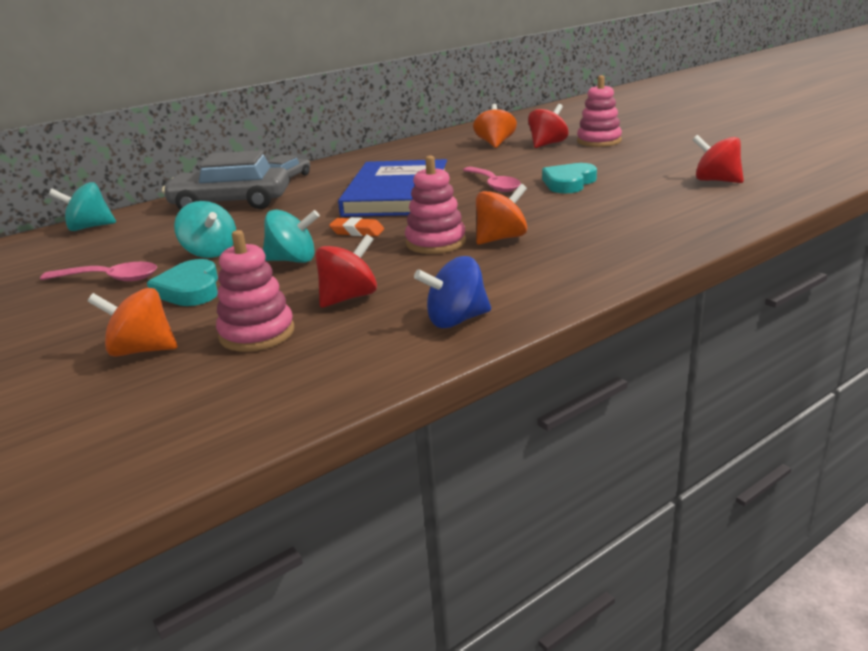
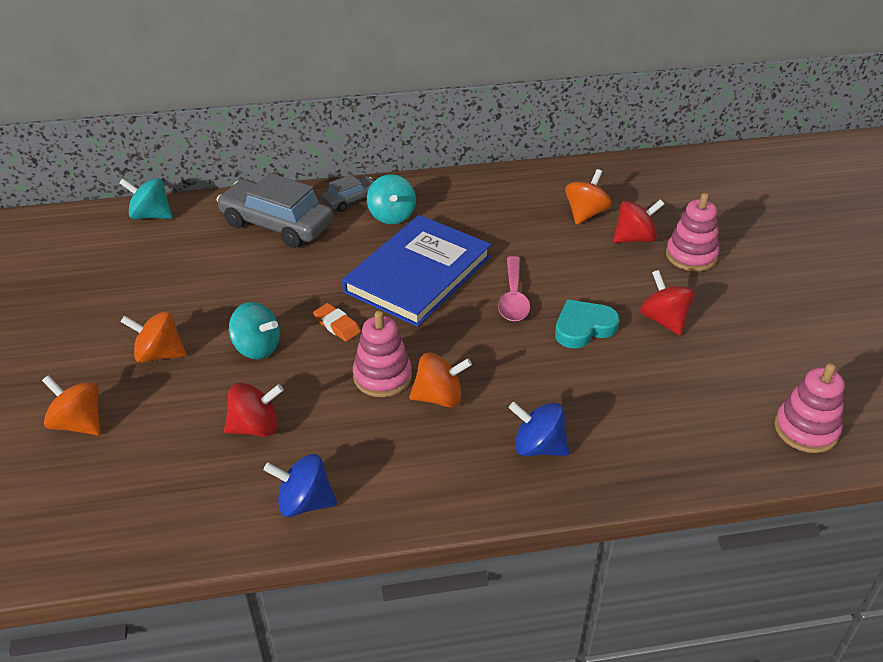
camera: 25 degrees right, 15 degrees up
(110, 279) = (117, 308): pink spoon -> none
(190, 289) = (159, 354): turquoise heart -> orange spinning top
(210, 252) = (208, 303): turquoise spinning top -> turquoise spinning top (392, 216)
(257, 333) = (161, 443): pink stacking toy -> pink stacking toy (806, 429)
(619, 237) = (538, 447): none -> blue spinning top
(716, 181) = (727, 393): red spinning top -> red spinning top (663, 320)

